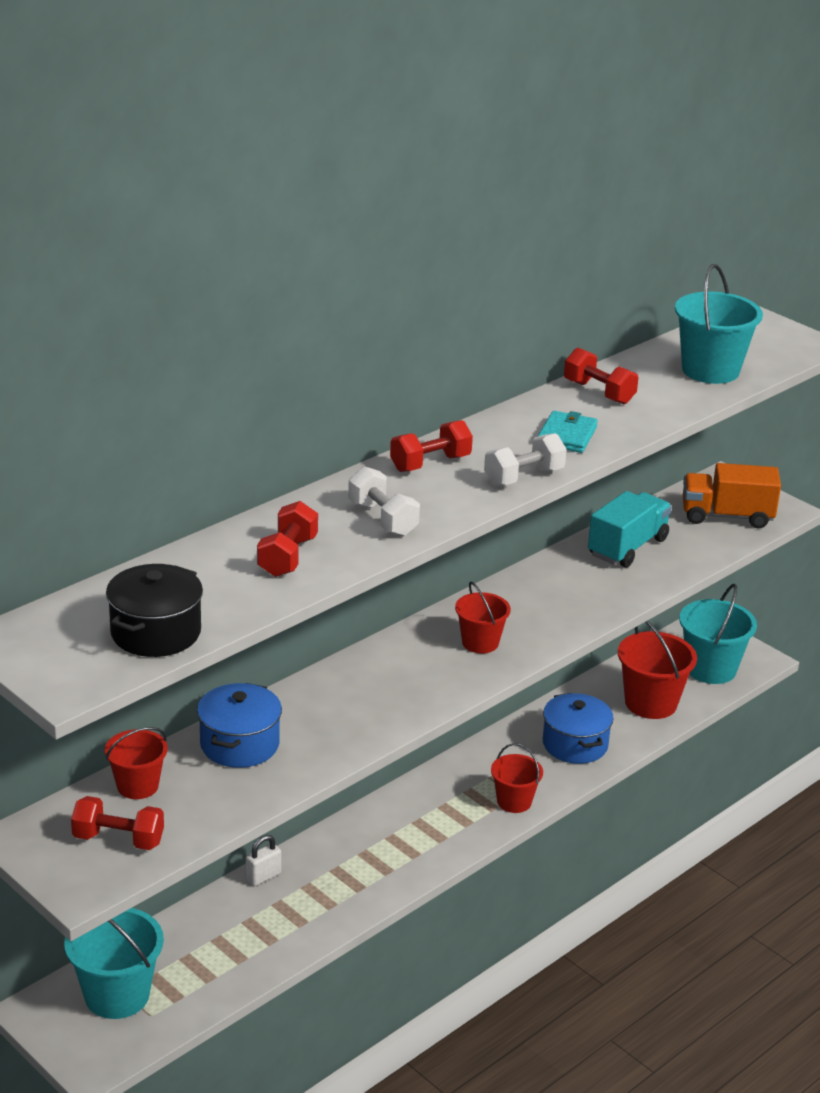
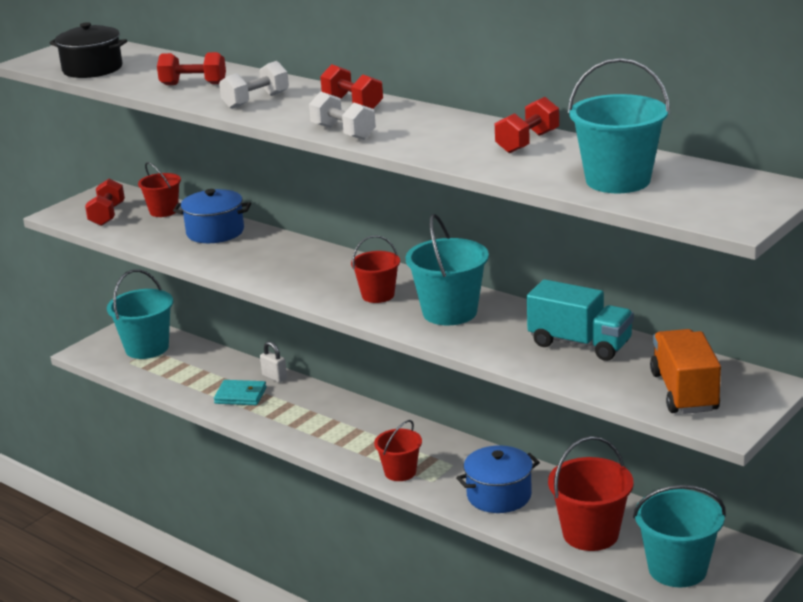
camera: 85 degrees right, 5 degrees down
(537, 605) = (449, 312): none -> turquoise bucket
(567, 435) = (429, 139): turquoise wallet -> turquoise wallet (240, 395)

